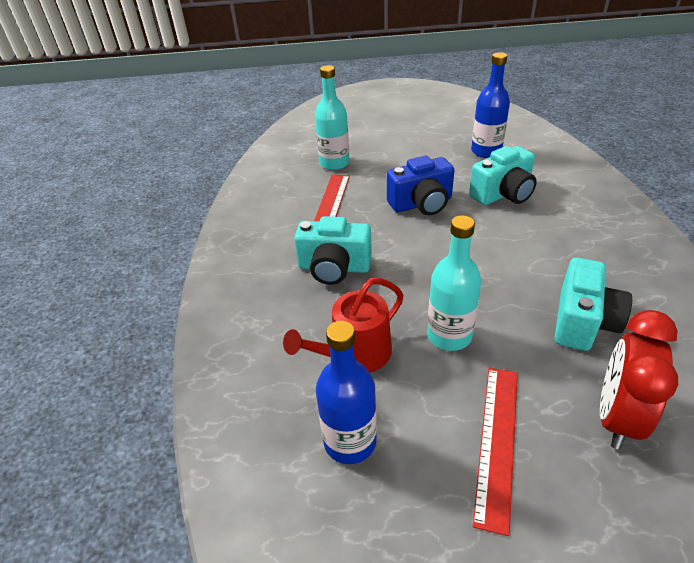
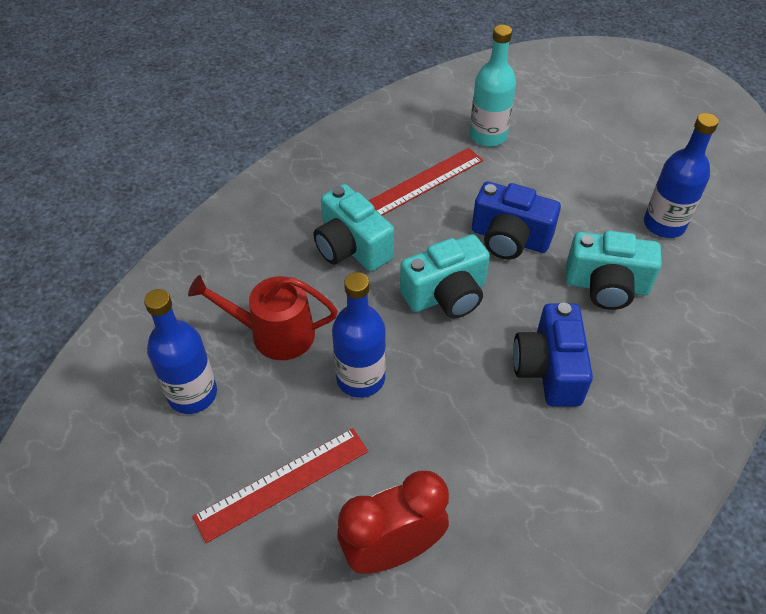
camera: 40 degrees right, 10 degrees up
(449, 335) = (360, 378): turquoise bottle -> blue bottle
(538, 251) = (549, 369): none -> blue camera
(583, 322) = (486, 461): turquoise camera -> turquoise camera (446, 295)

